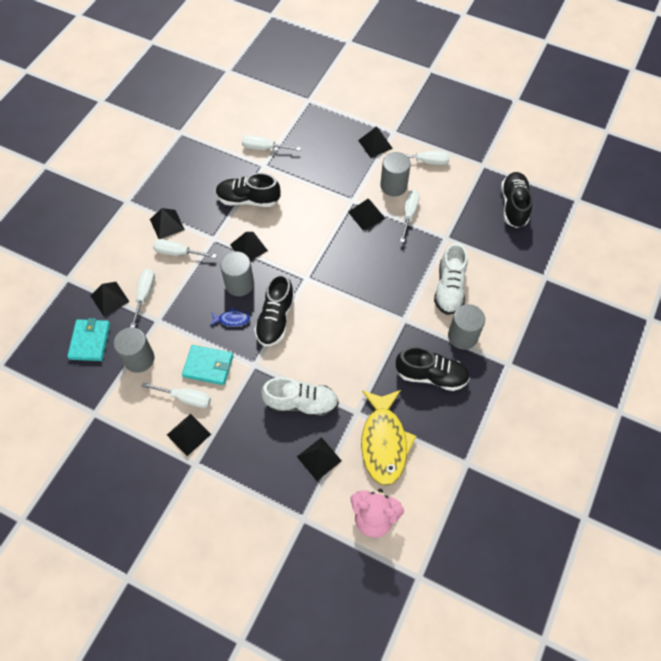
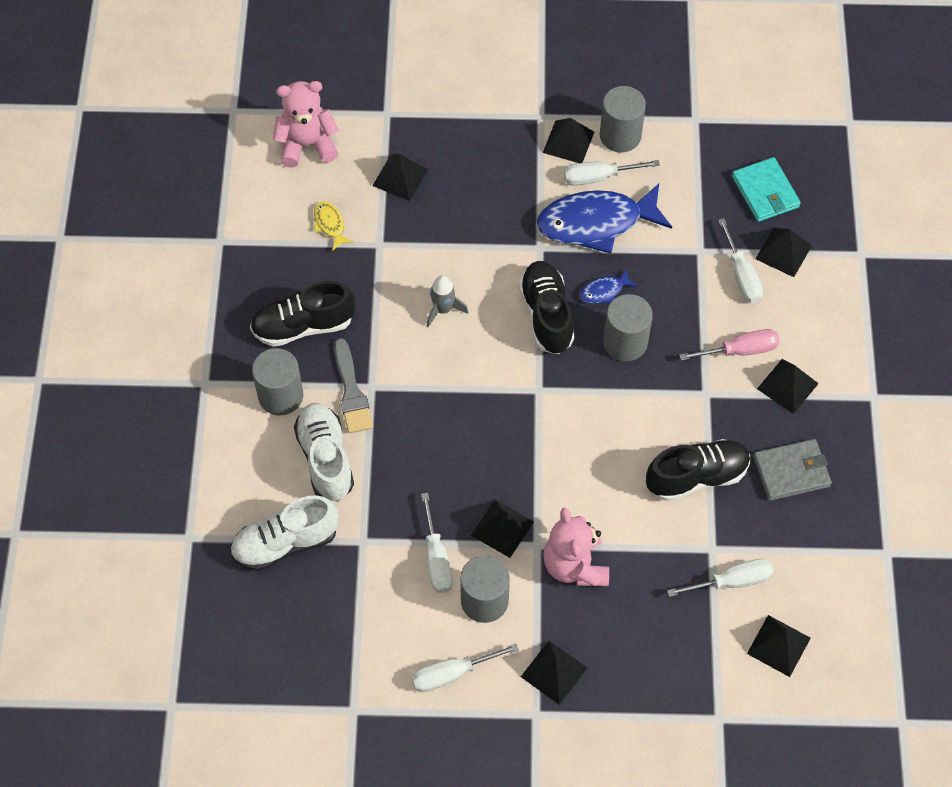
camera: 155 degrees right, 0 degrees up
(139, 359) = (688, 197): grey cylinder -> grey cylinder (620, 135)
(178, 253) = (740, 350): white screwdriver -> pink screwdriver
(198, 183) = (791, 471): none -> grey wallet
(208, 366) = (596, 223): turquoise wallet -> blue fish
(248, 247) = (647, 400): black pyramid -> black pyramid (778, 645)
(301, 403) = (454, 227): white shoe -> white shoe (285, 543)
(337, 349) = (443, 309): none -> grey rocket
(338, 184) = (575, 565): none -> pink teddy bear
(384, 442) = (330, 224): yellow fish -> yellow fish, size x0.43
(417, 321) = (351, 391): none -> grey brush
(513, 205) = (274, 647): black shoe -> none

